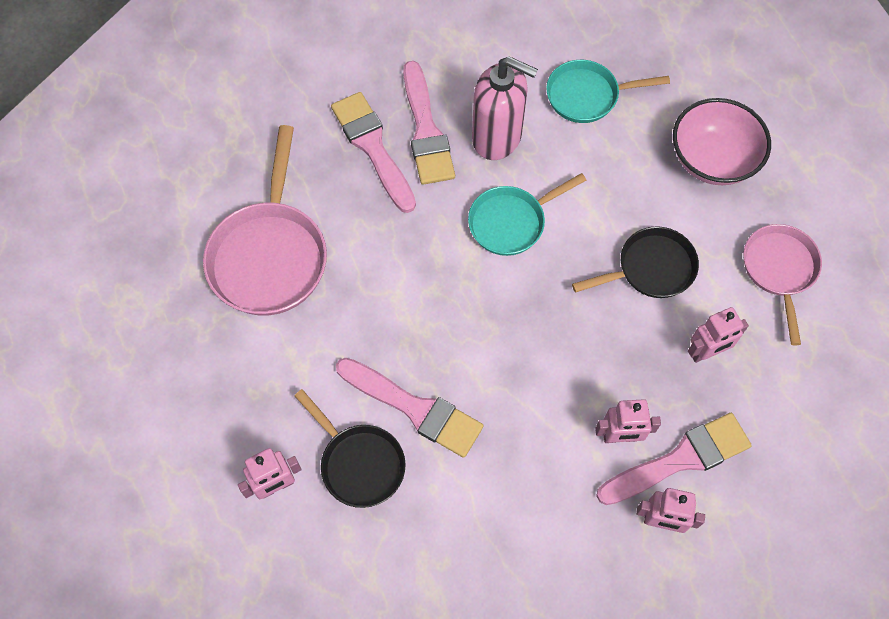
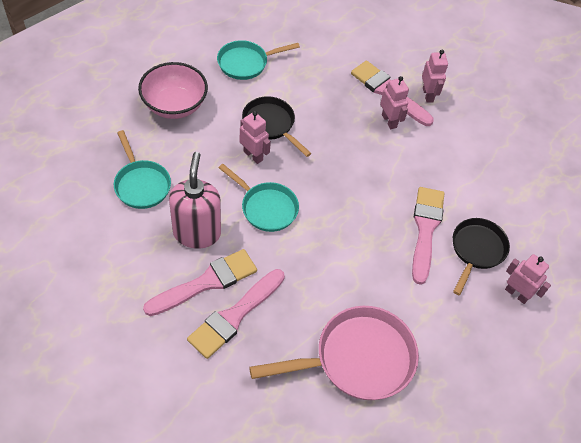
camera: 115 degrees left, 10 degrees down
(706, 352) = (316, 89): pink robot -> pink robot (253, 155)
(779, 270) = (246, 63): pink pan -> turquoise pan

